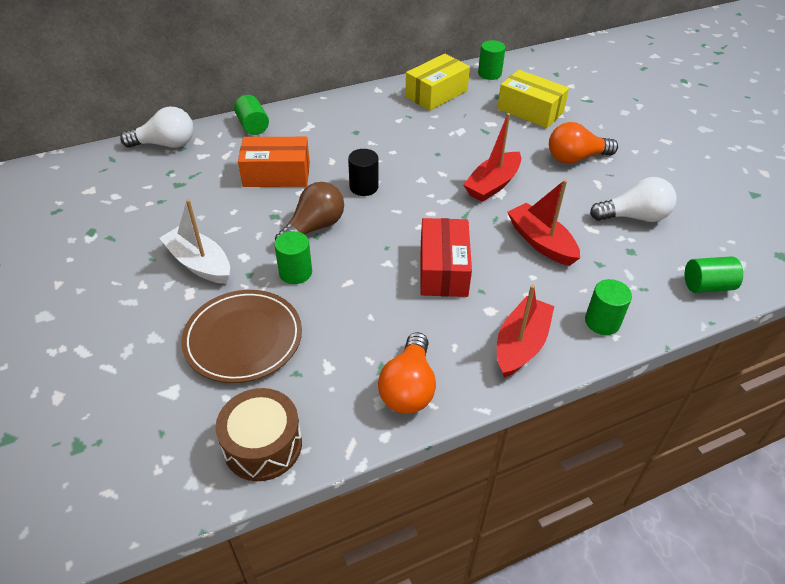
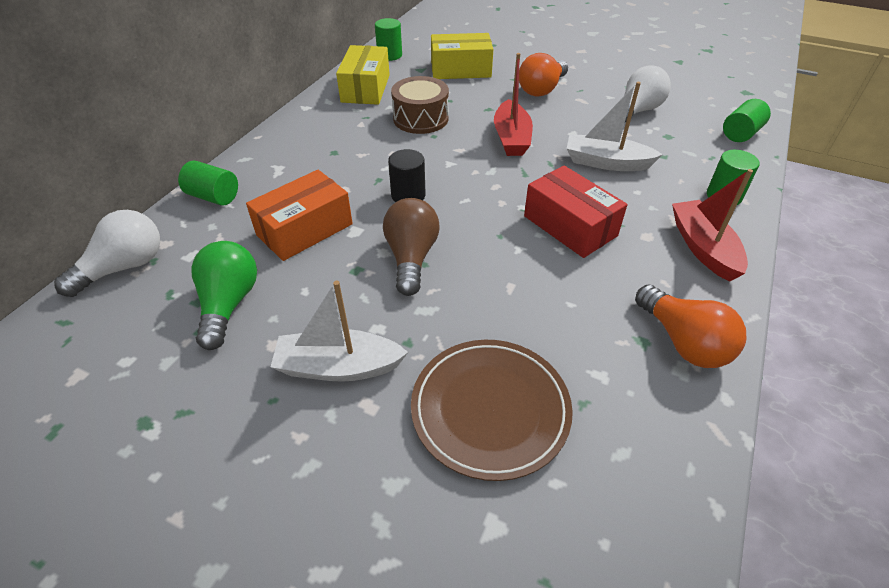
camera: 40 degrees left, 0 degrees up
(189, 195) = (229, 304): none -> green light bulb
(263, 445) = (653, 499): brown drum -> brown drum (420, 118)
(295, 272) = (451, 309): green cylinder -> none
(541, 242) = (606, 162): red boat -> white boat

